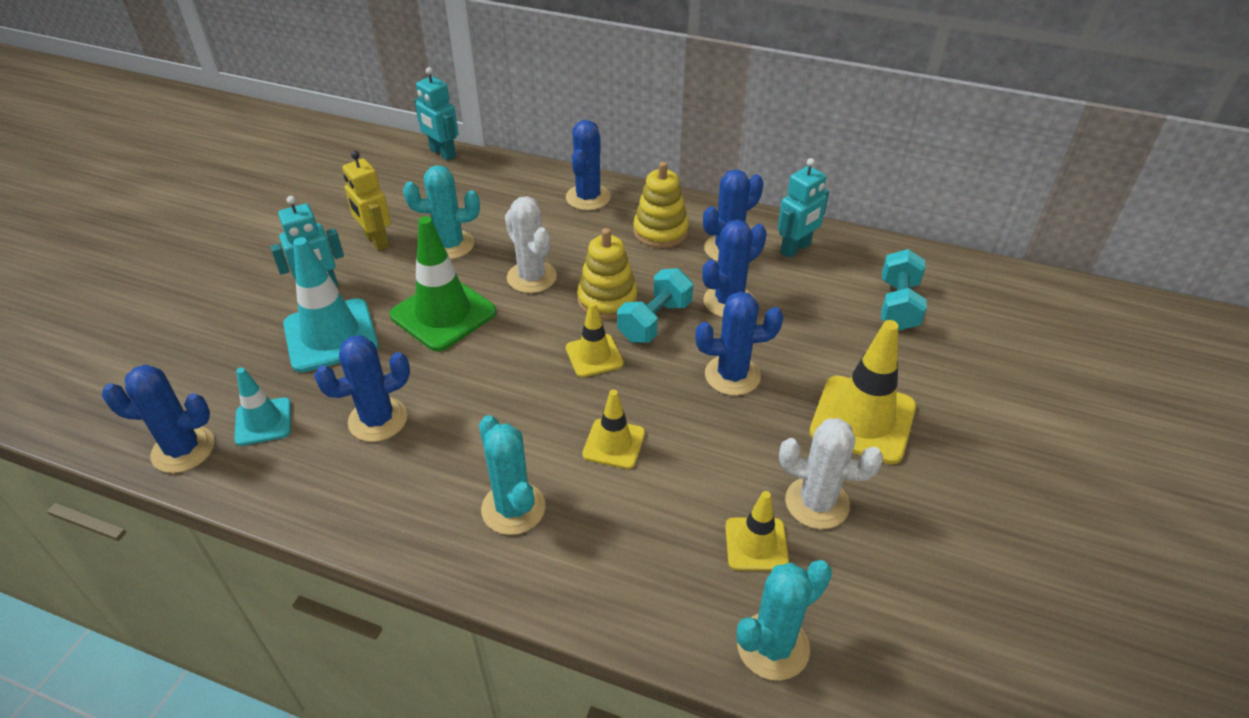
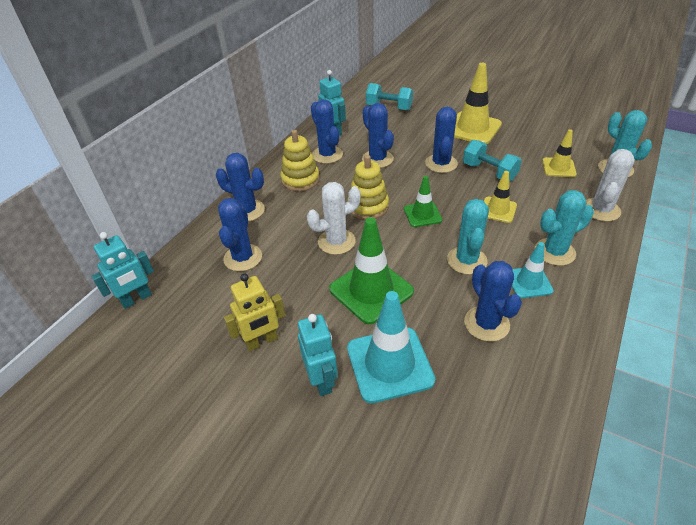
camera: 80 degrees left, 0 degrees up
(183, 449) = (533, 463): blue cactus -> blue cactus (243, 258)
(263, 422) = (494, 402): turquoise traffic cone -> turquoise traffic cone (529, 282)
(450, 245) = (283, 289): turquoise cactus -> turquoise cactus (467, 260)
(594, 356) = (422, 214): yellow traffic cone -> green traffic cone
(655, 321) = (392, 188): turquoise dumbbell -> turquoise dumbbell (489, 172)
(817, 503) = (529, 148): white cactus -> white cactus (601, 210)

